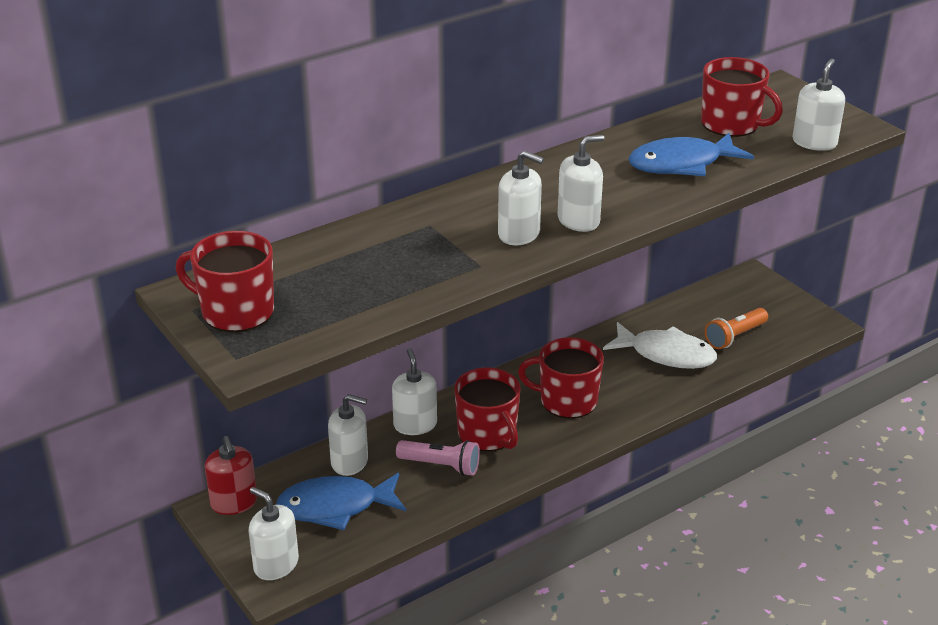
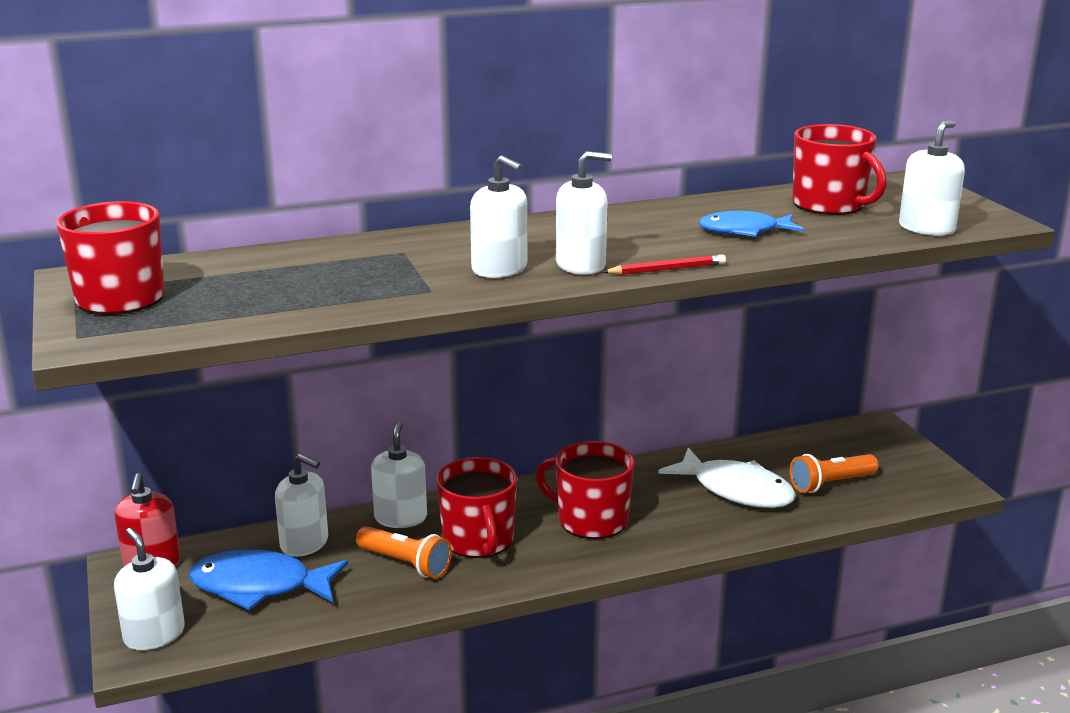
camera: 15 degrees right, 10 degrees down
(441, 466) = (406, 564): pink flashlight -> orange flashlight
(646, 216) = (667, 269): none -> red pencil
(681, 164) = (744, 231): blue fish -> blue fish, size x0.66

